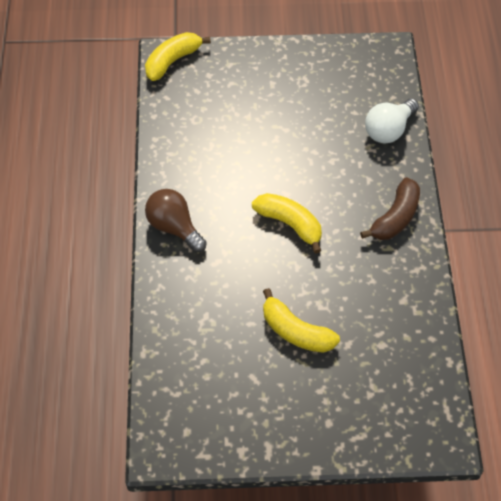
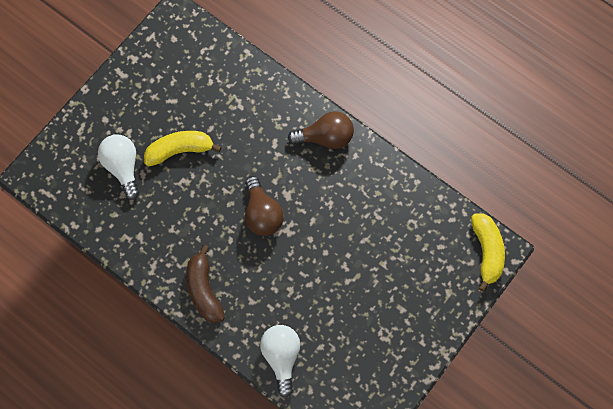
camera: 130 degrees right, 15 degrees up
(290, 224) = (262, 214): yellow banana -> brown light bulb
(358, 366) = (123, 167): none -> white light bulb

